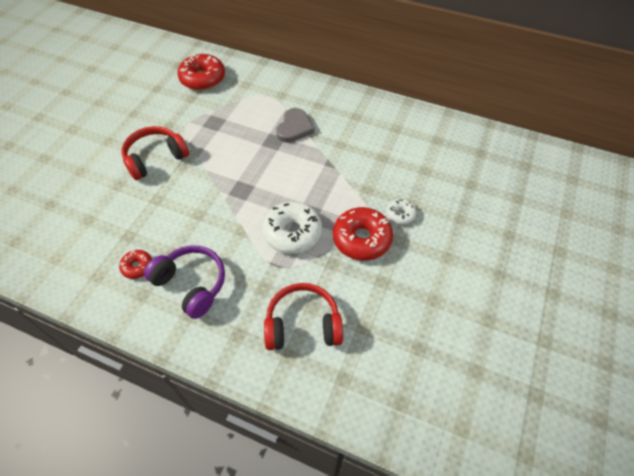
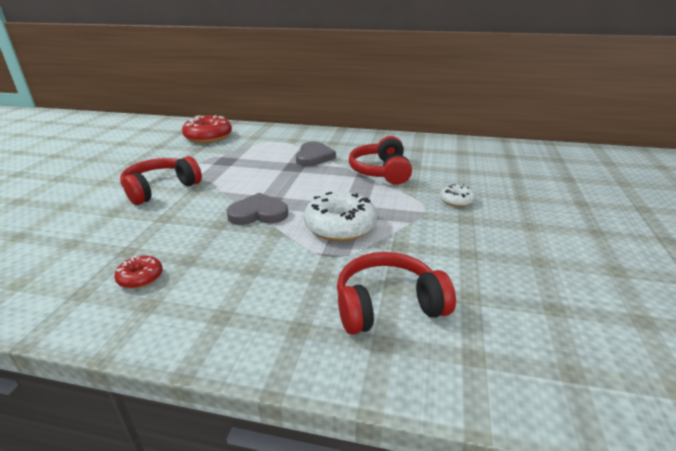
camera: 10 degrees left, 25 degrees down
(192, 284) = (220, 285): purple headphones -> none
(231, 205) = (258, 213): none -> grey heart
(349, 161) = (381, 171): none -> red headphones
(361, 239) = (424, 222): red donut -> none

